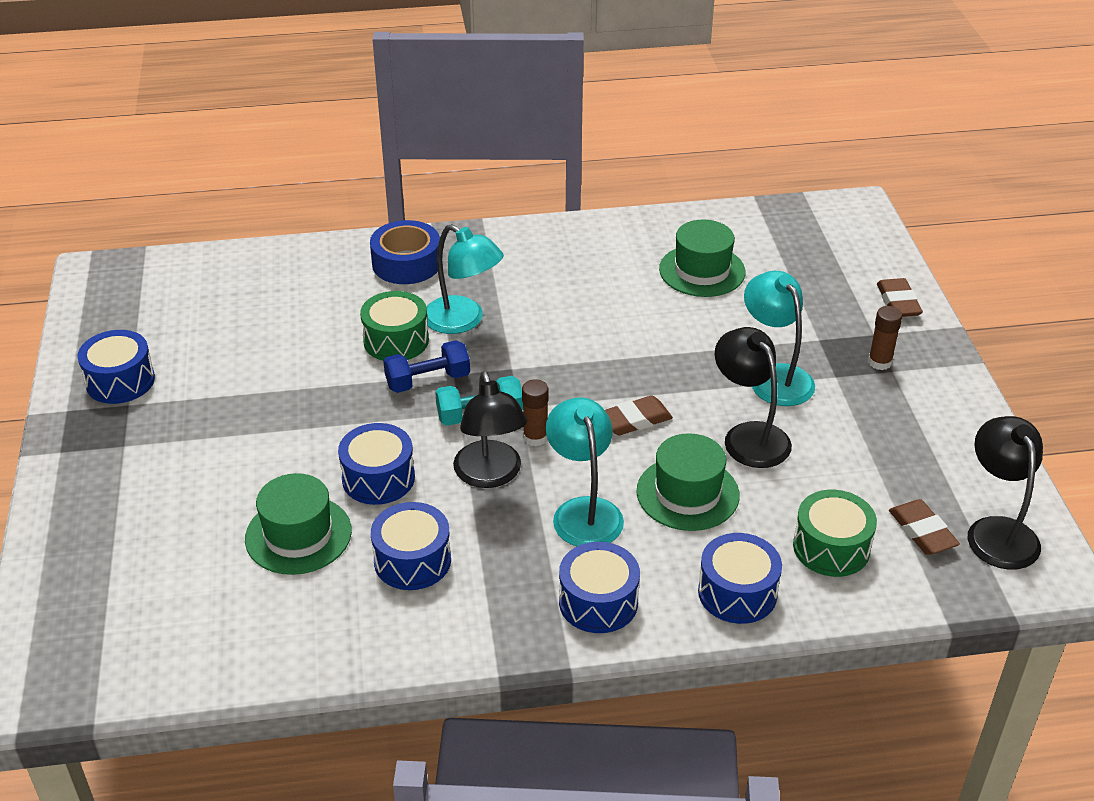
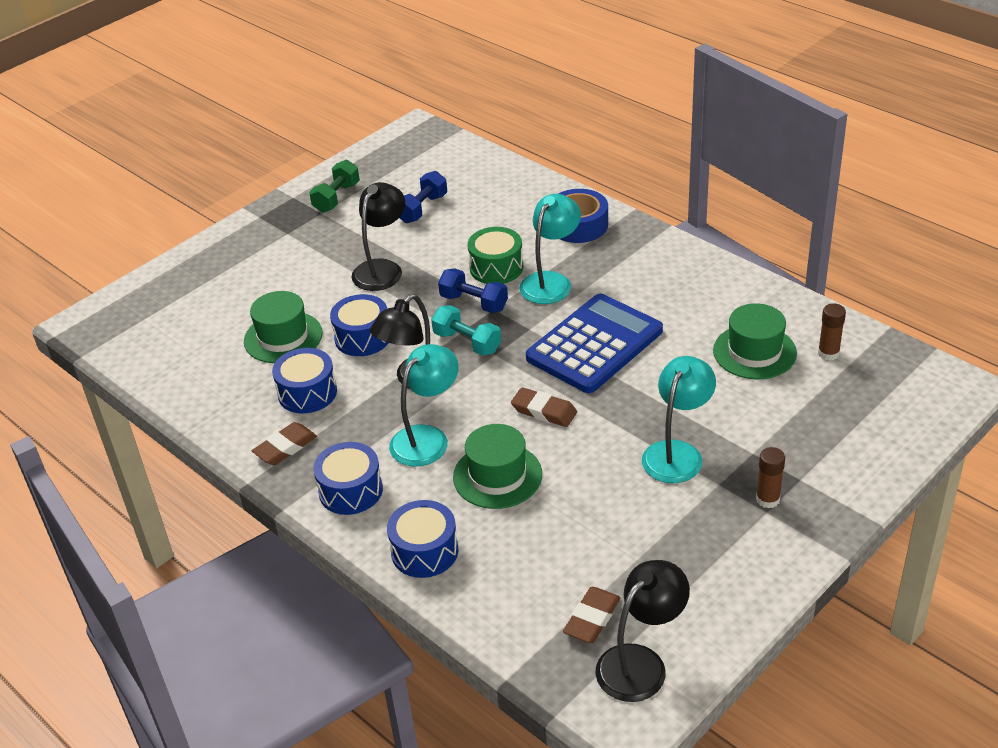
camera: 55 degrees right, 0 degrees up
(120, 381) = (336, 197): blue drum -> green dumbbell
(233, 336) = (422, 209): none -> blue dumbbell
(463, 321) = (551, 281): turquoise lamp -> turquoise lamp turned 150 degrees counterclockwise
(535, 437) = (473, 377): brown glue stick -> brown glue stick (828, 353)
(583, 344) = (594, 344): none -> blue calculator
(749, 436) = (593, 474): black lamp -> black lamp (382, 269)
(831, 547) = (520, 576): green drum -> none
(898, 302) = (861, 472): brown eraser -> brown eraser (285, 447)

